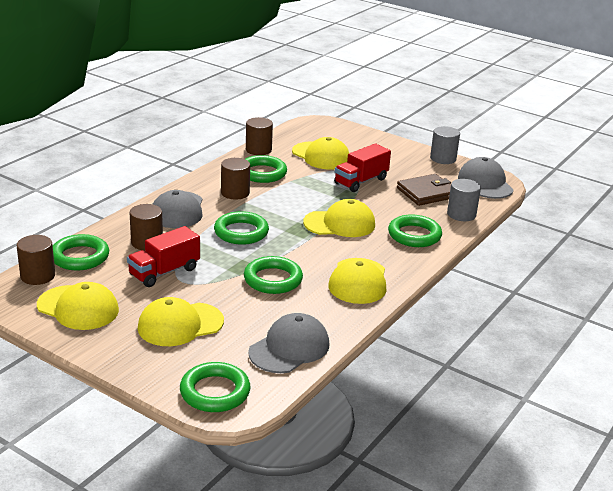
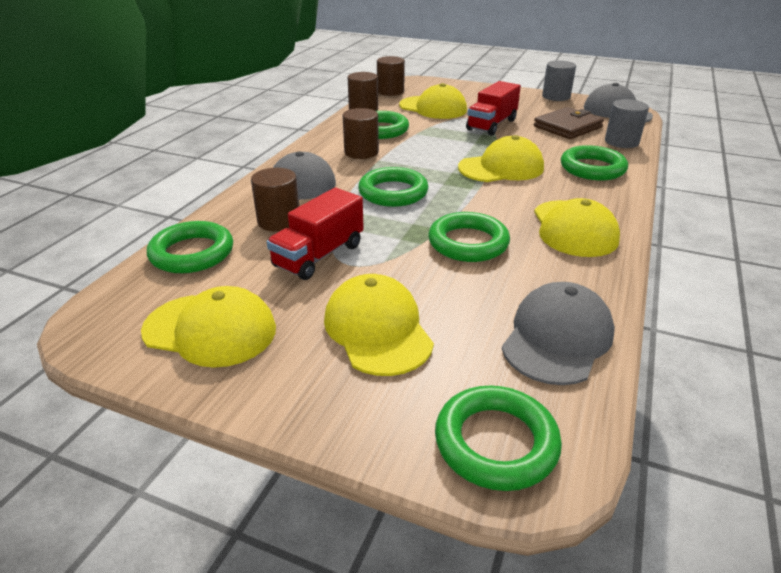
camera: 10 degrees left, 5 degrees up
(37, 276) = (135, 290): brown cylinder -> brown cylinder (390, 91)
(180, 324) = (377, 329): yellow cap -> yellow cap turned 105 degrees clockwise

